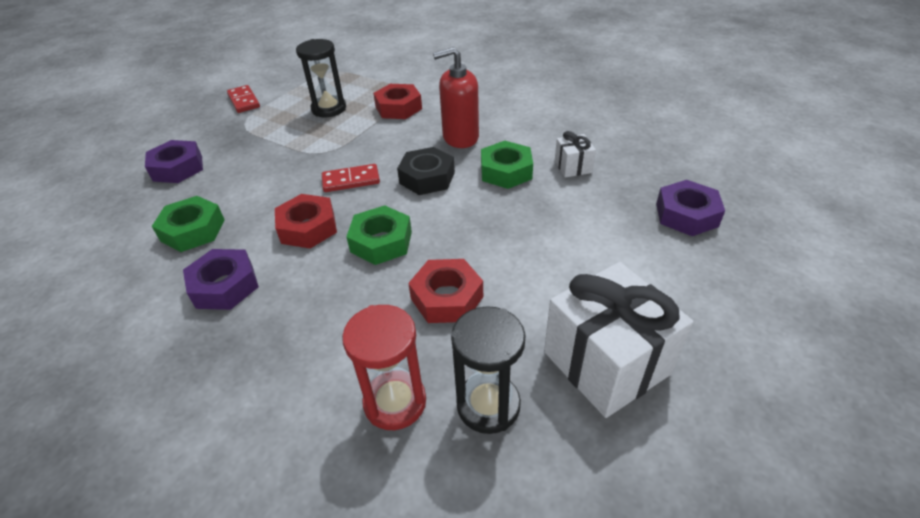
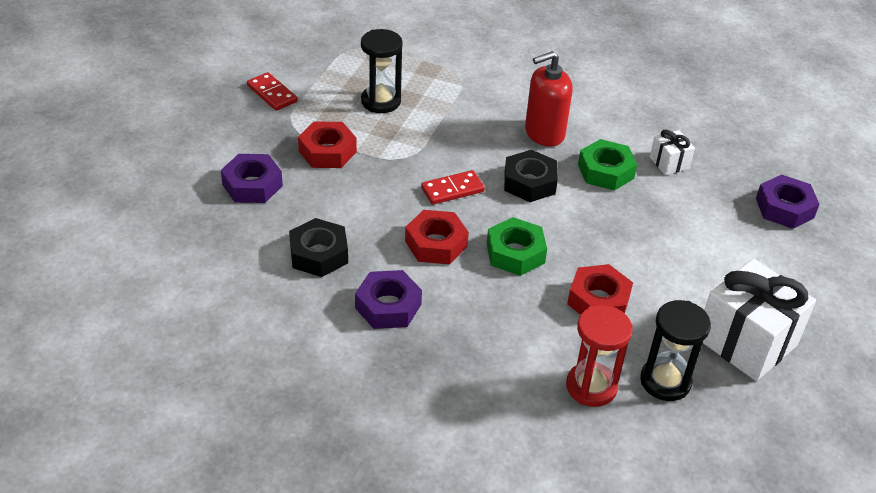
camera: 15 degrees left, 0 degrees up
(193, 230) = (319, 254): green nut -> black nut
(398, 108) = (460, 97): red nut -> red nut (327, 151)

